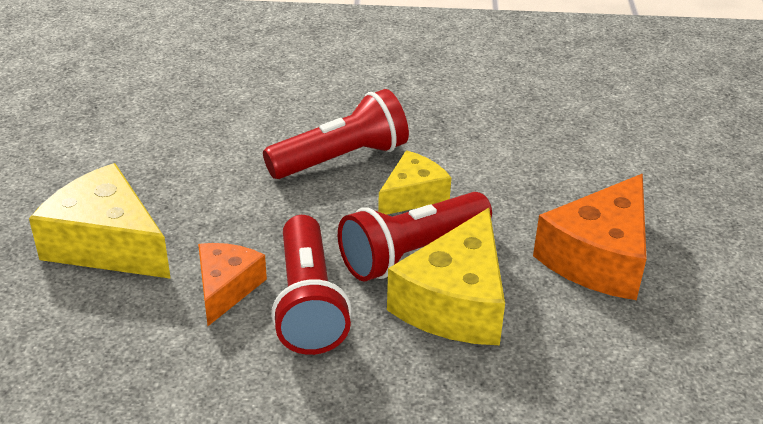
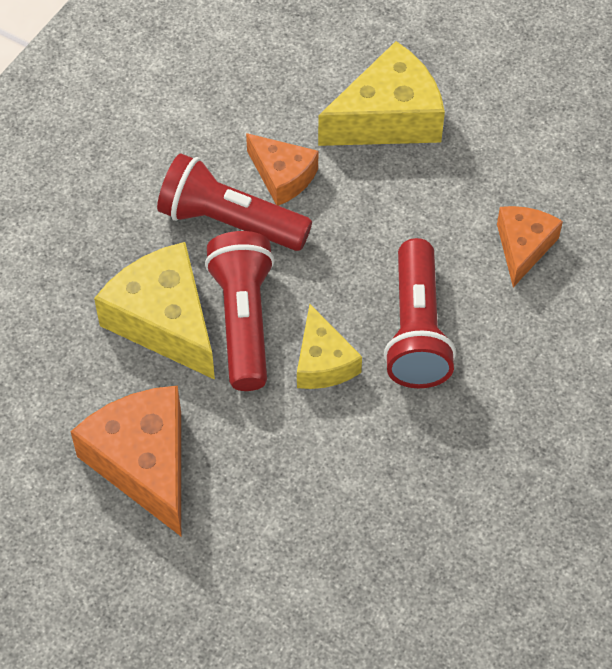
camera: 120 degrees right, 20 degrees up
(217, 131) = (523, 247): none -> orange cheese

